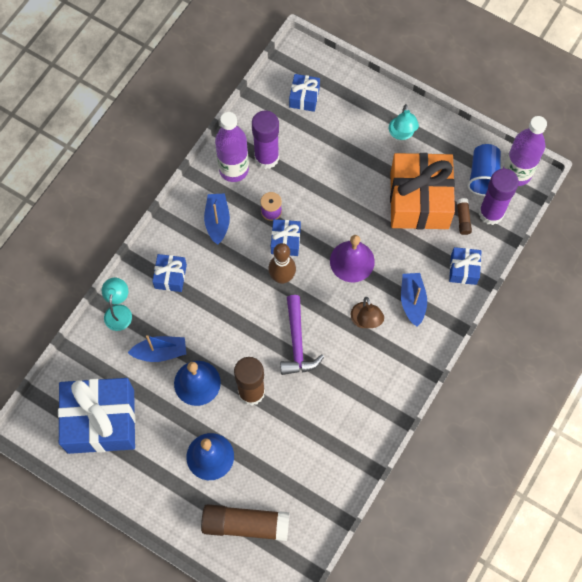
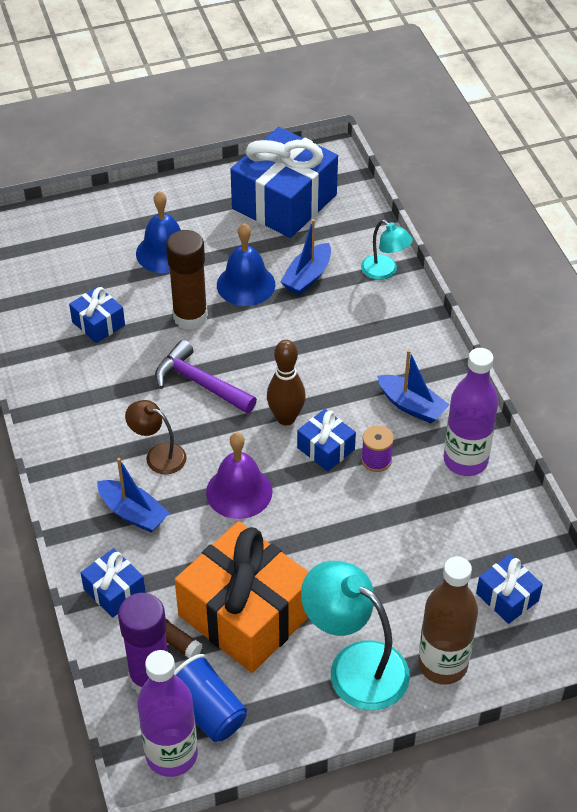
camera: 130 degrees right, 20 degrees down
(170, 276) = (383, 330): blue gift -> blue gift (98, 323)
(245, 524) = (75, 239): brown glue stick -> none
(266, 158) = (452, 501): purple glue stick -> none
(367, 99) = (442, 664): none -> brown bottle
(402, 134) = (355, 666): turquoise lamp -> turquoise lamp, size x1.76

